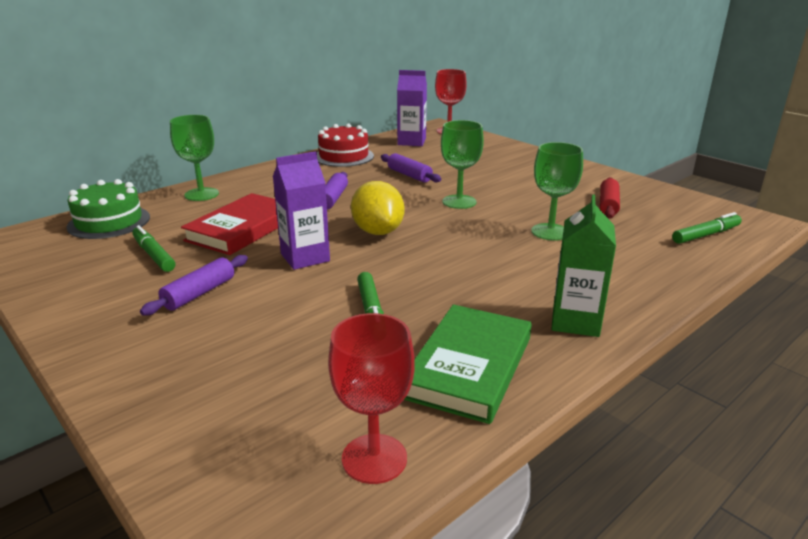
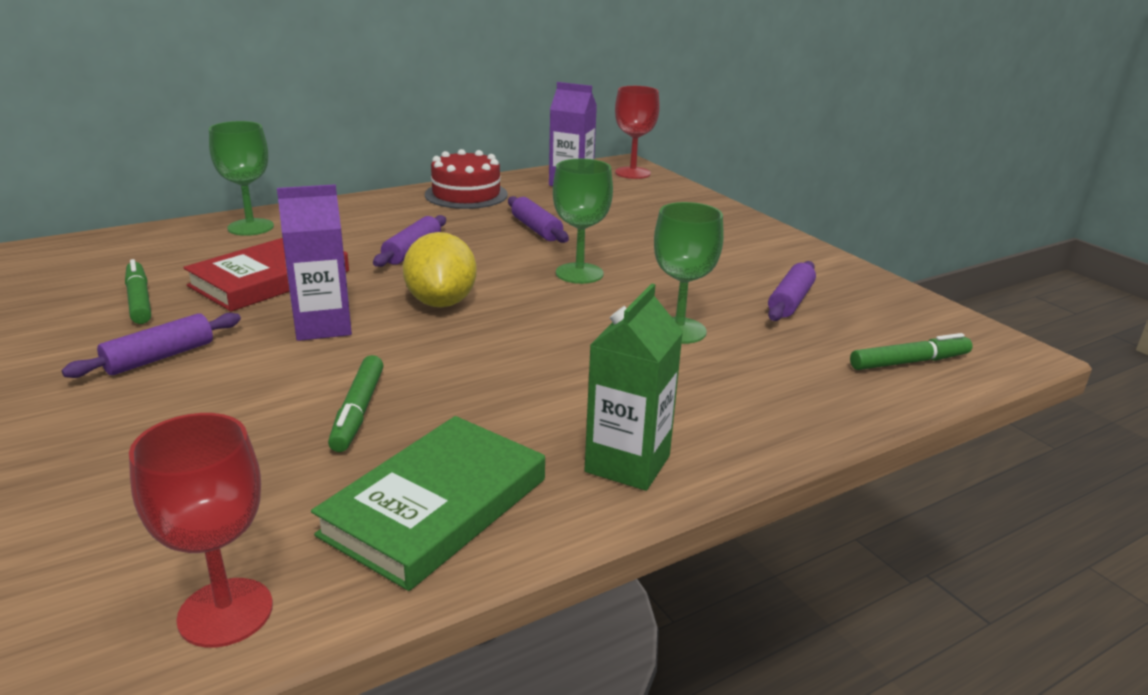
camera: 10 degrees right, 0 degrees up
(109, 222) = (115, 251): green cake -> none
(608, 205) = (790, 301): red rolling pin -> purple rolling pin

